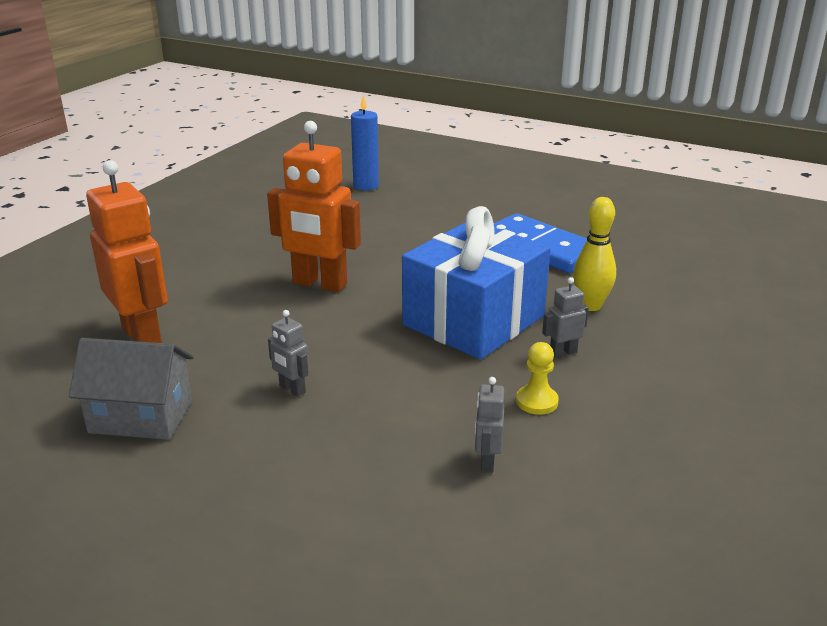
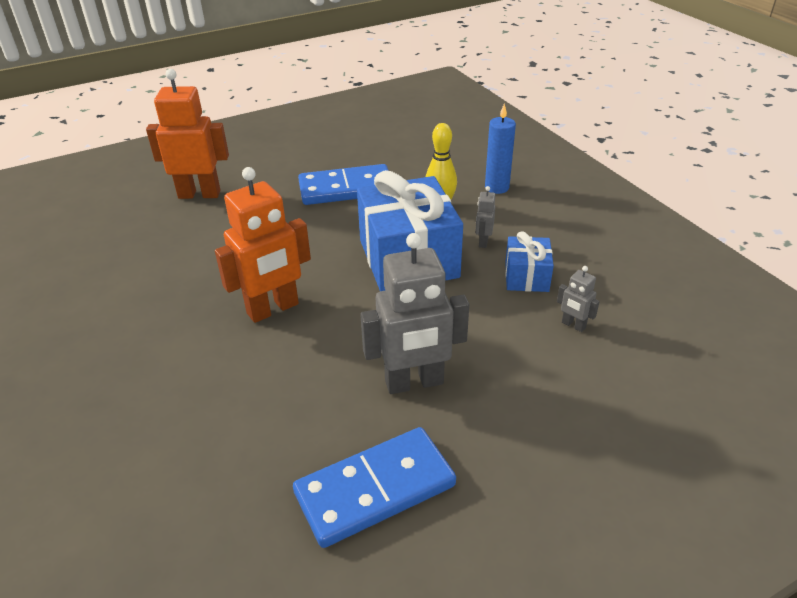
camera: 55 degrees left, 10 degrees up
(141, 417) = (375, 489): grey house -> blue domino
(143, 337) = (241, 449): orange robot -> orange robot (199, 194)
(292, 389) = (414, 383): grey robot -> grey robot, size x2.23
(366, 186) = (136, 219): blue candle -> blue candle (496, 187)
(536, 401) = (526, 277): yellow pawn -> blue gift

